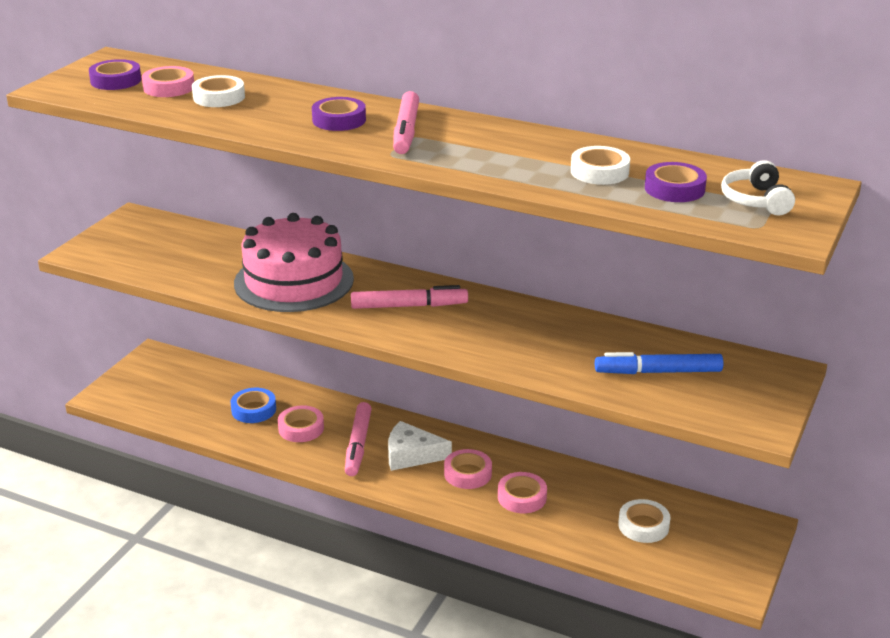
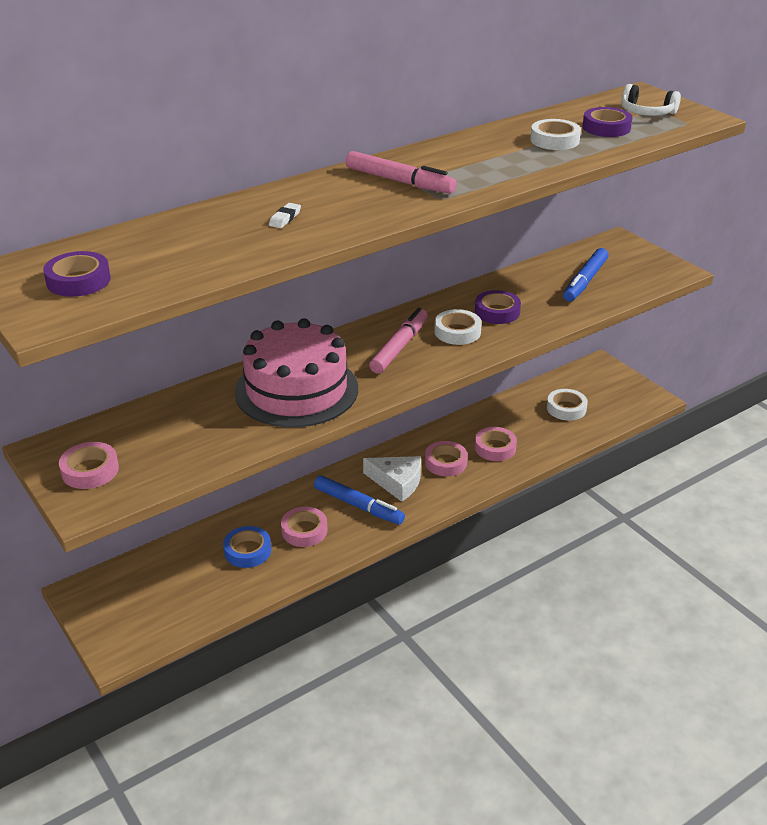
camera: 60 degrees left, 5 degrees up
(169, 87) = (144, 257): pink tape -> pink tape (90, 470)
(219, 97) = (208, 238): white tape -> white tape (457, 332)
(281, 111) = (285, 218): none -> white eraser
(339, 120) = (340, 200): purple tape -> purple tape (497, 312)
(358, 445) = (358, 506): pink marker -> blue marker
(411, 455) = (397, 482): white cheese -> white cheese turned 105 degrees counterclockwise

